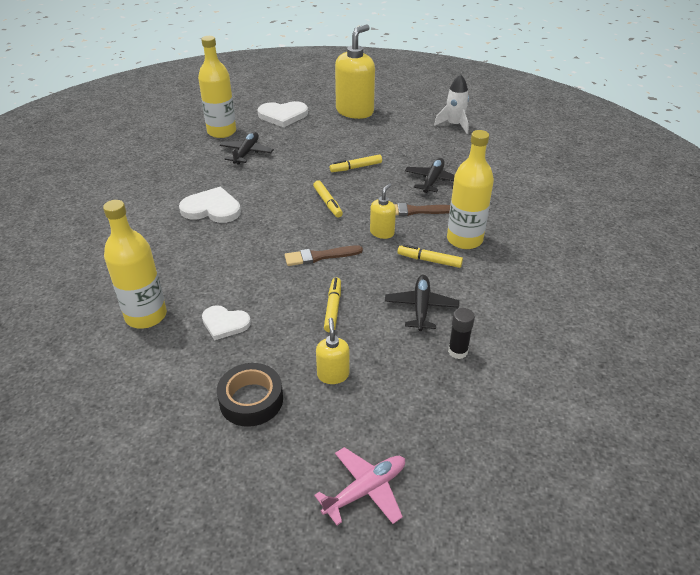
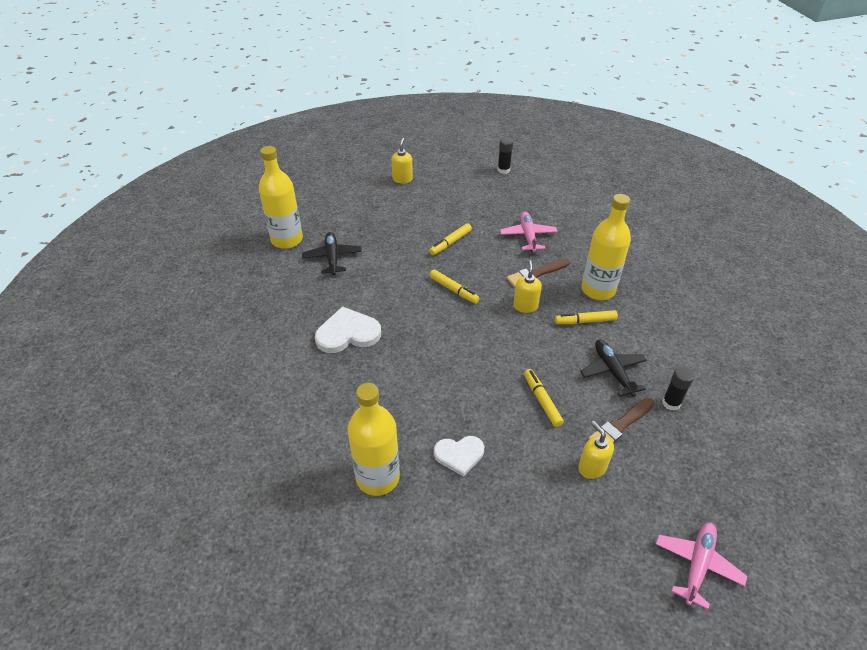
camera: 25 degrees left, 5 degrees up
(251, 400) = (543, 523): black tape -> none
(283, 115) = (335, 203): white heart -> none
(320, 256) = (490, 350): brown brush -> brown brush (620, 425)
(355, 111) = (402, 179): yellow soap dispenser -> yellow soap dispenser, size x0.49
(432, 180) = (528, 236): black plane -> pink plane
(454, 125) = (503, 170): white rocket -> black glue stick

